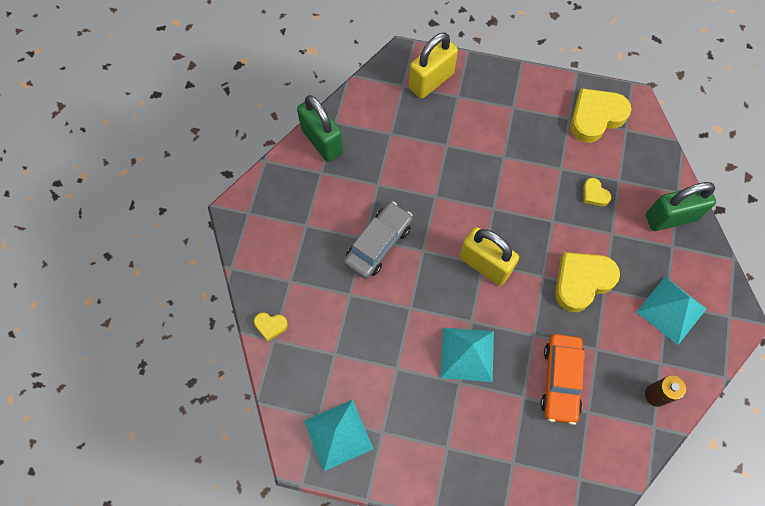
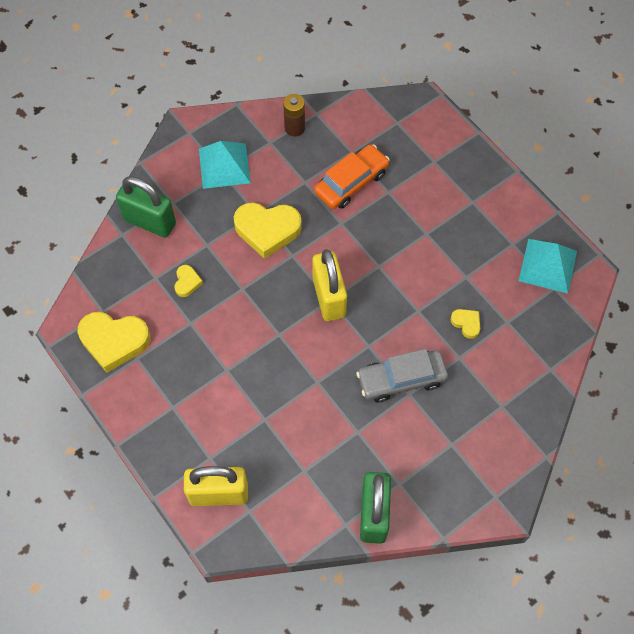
camera: 140 degrees left, 5 degrees down
(270, 326) = (545, 381): yellow heart -> yellow heart (466, 323)
(467, 354) = (403, 247): turquoise pyramid -> none

